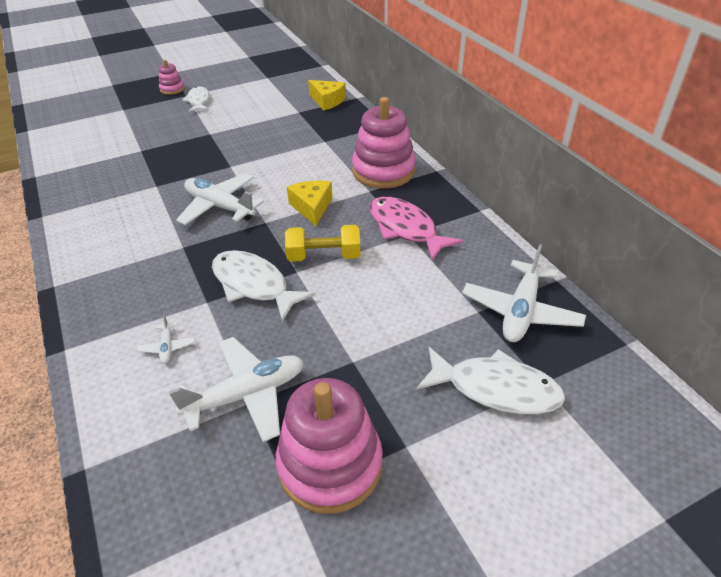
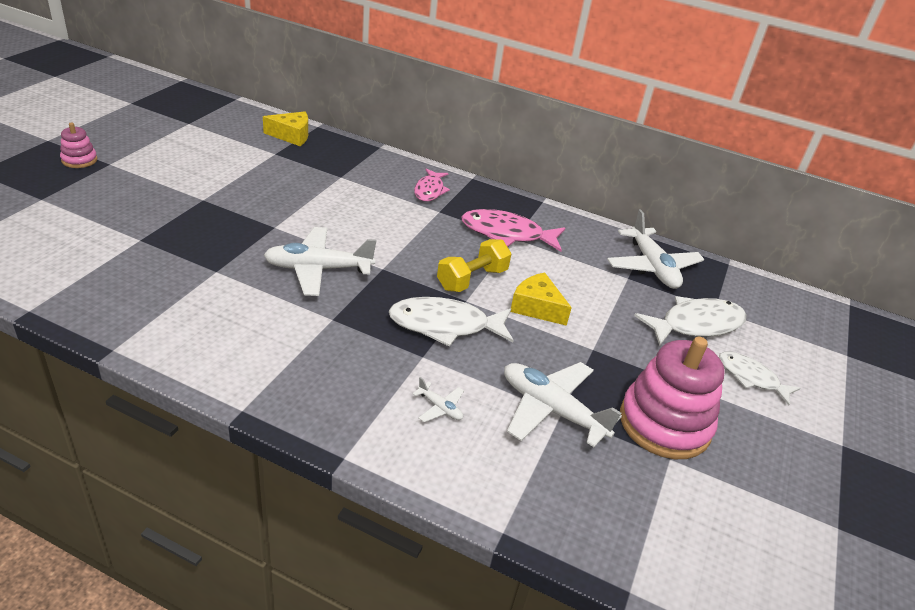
camera: 45 degrees left, 5 degrees down
(198, 101) = (137, 167): white fish -> white fish (751, 378)
(246, 395) = (552, 410): white plane -> white plane turned 75 degrees counterclockwise
(312, 207) = (408, 241): yellow cheese -> yellow cheese (536, 307)
(383, 171) = (429, 190): pink stacking toy -> pink fish

